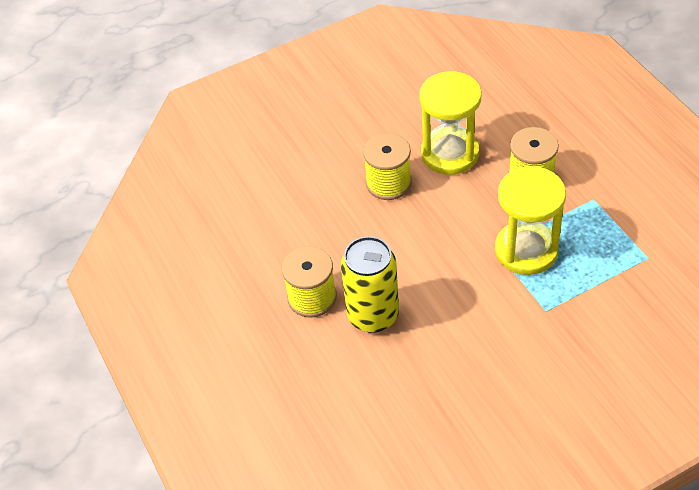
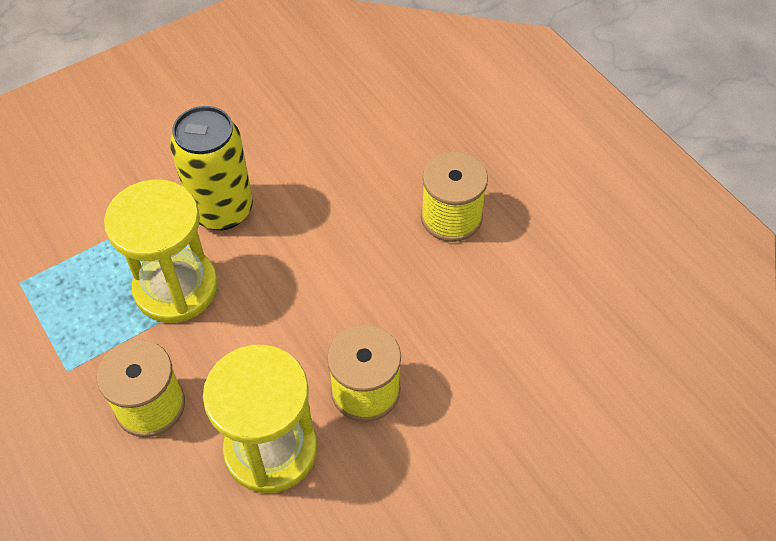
camera: 170 degrees right, 5 degrees up
(373, 315) = (373, 198): yellow can -> yellow can (222, 210)

